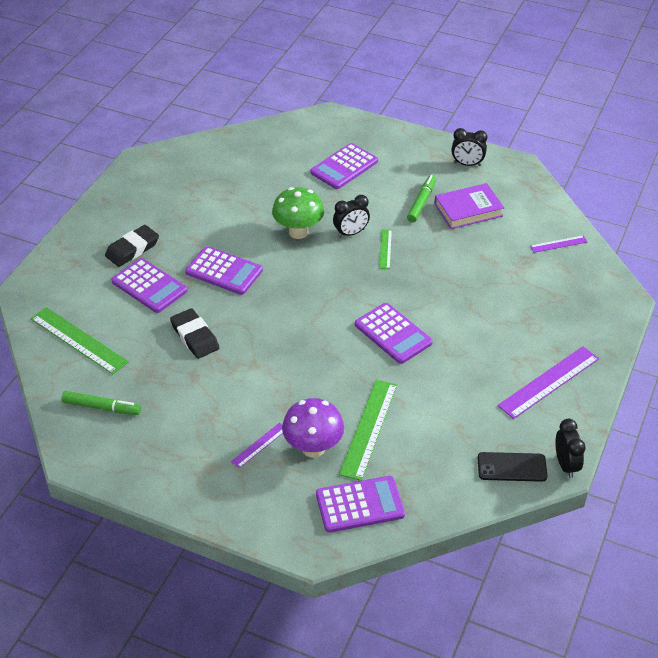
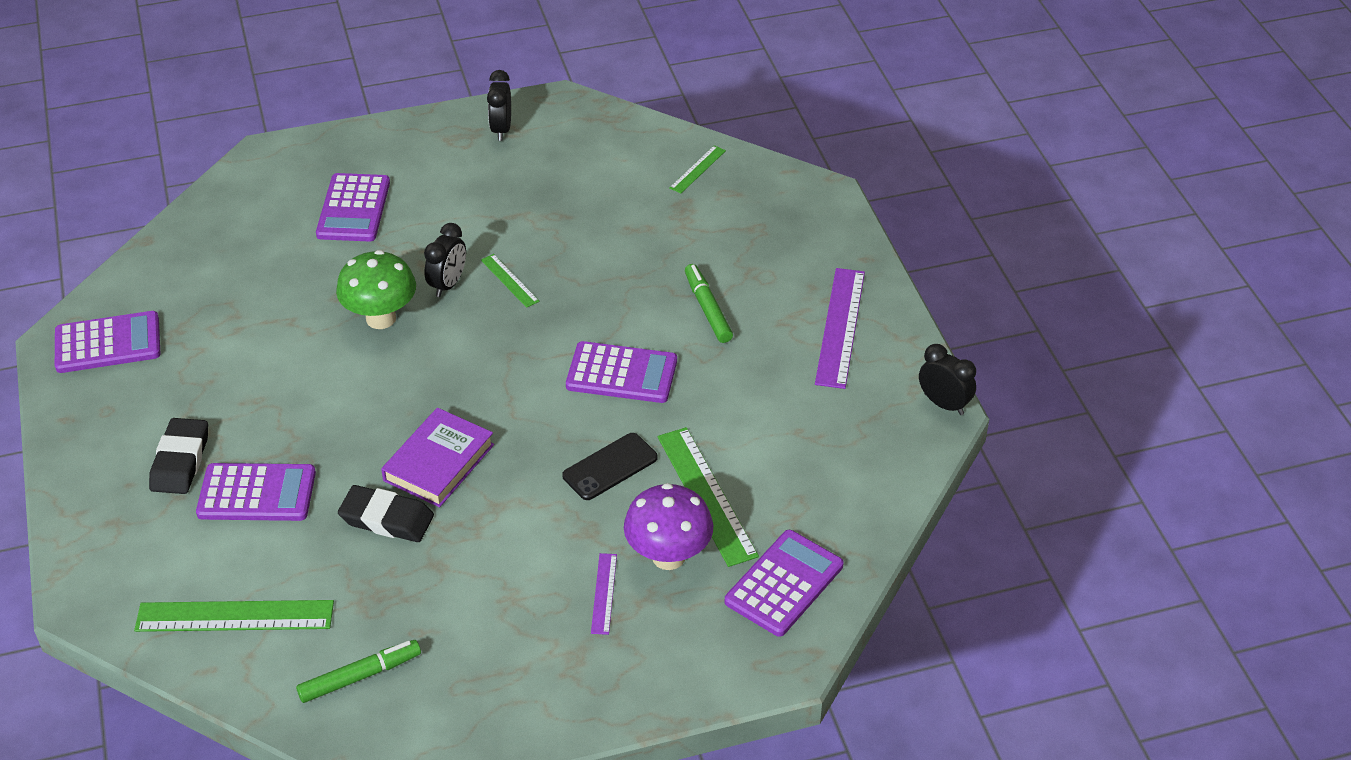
camera: 40 degrees left, 0 degrees up
(224, 271) = (337, 418): purple calculator -> purple calculator (108, 343)
(421, 202) = (495, 202): green marker -> green marker (707, 309)
(467, 164) = (501, 129): black clock -> black clock turned 120 degrees clockwise
(468, 210) = (558, 183): purple book -> purple book (438, 462)
(512, 467) = (895, 440): black phone -> black phone (610, 467)
(558, 244) = (697, 169): purple ruler -> green ruler

